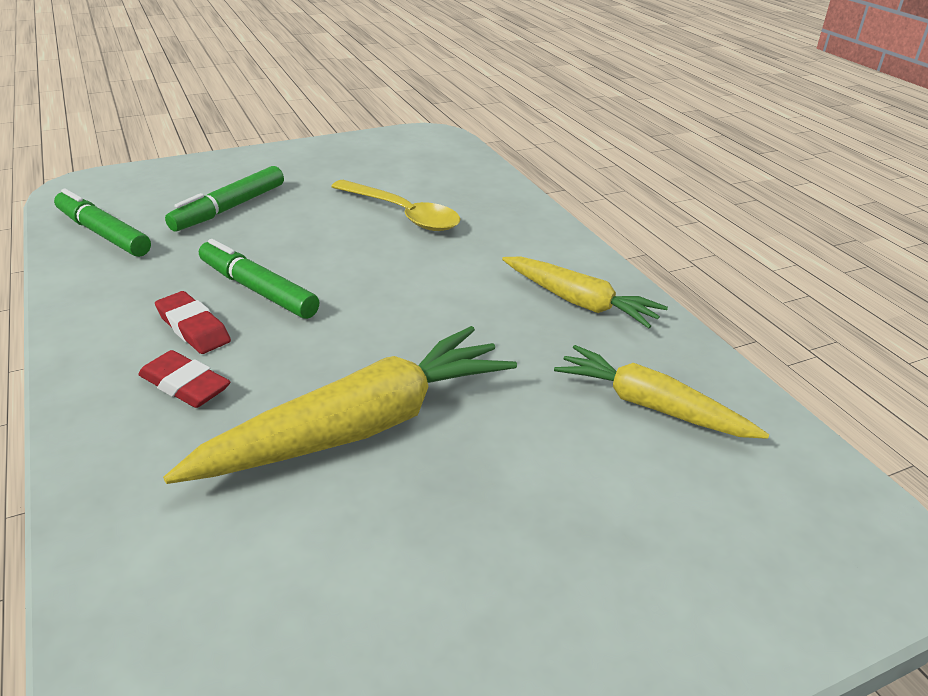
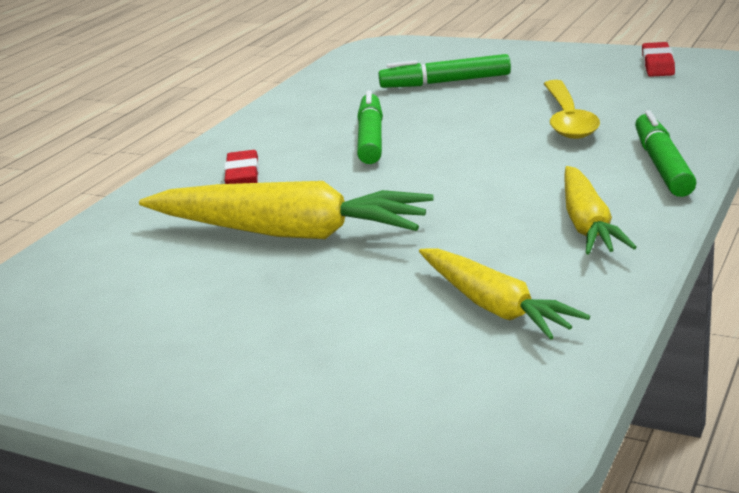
camera: 55 degrees right, 10 degrees down
(103, 233) = (342, 78): green marker -> green marker (662, 165)
(193, 328) = (297, 147): red eraser -> red eraser (657, 65)
(650, 406) = (495, 306): yellow carrot -> yellow carrot turned 150 degrees clockwise

